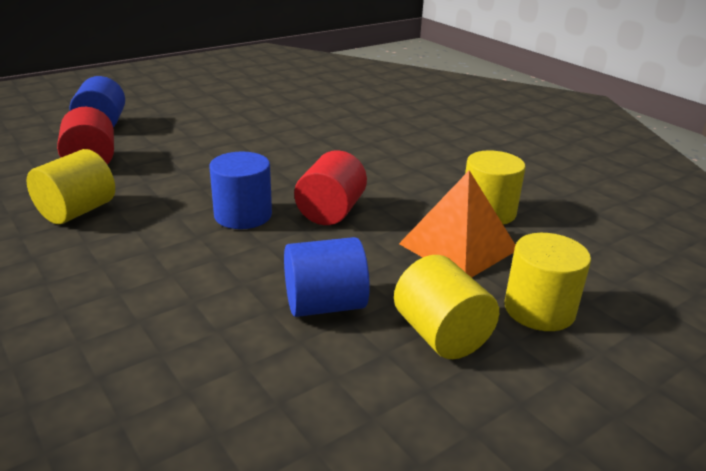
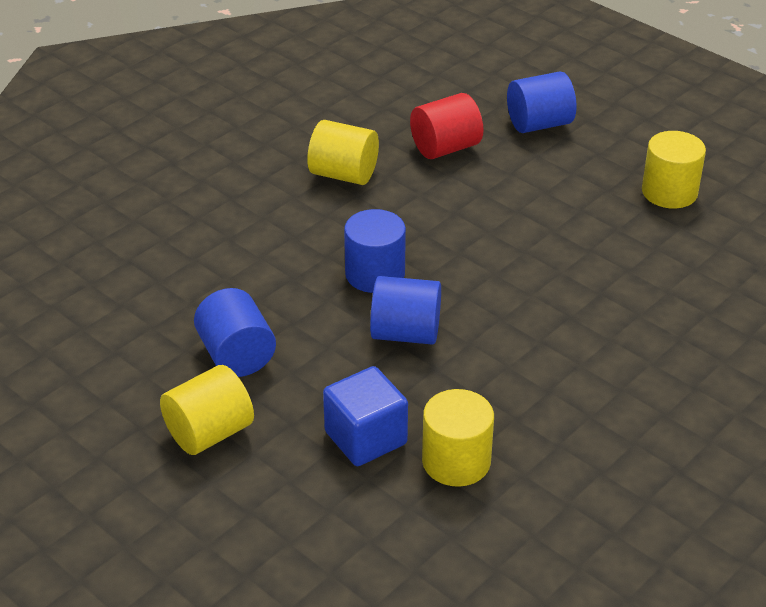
camera: 80 degrees right, 10 degrees up
(330, 212) = (405, 333): red cylinder -> blue cylinder
(458, 246) = (365, 438): orange pyramid -> blue cube
(539, 309) = (263, 502): yellow cylinder -> yellow cylinder (669, 192)

